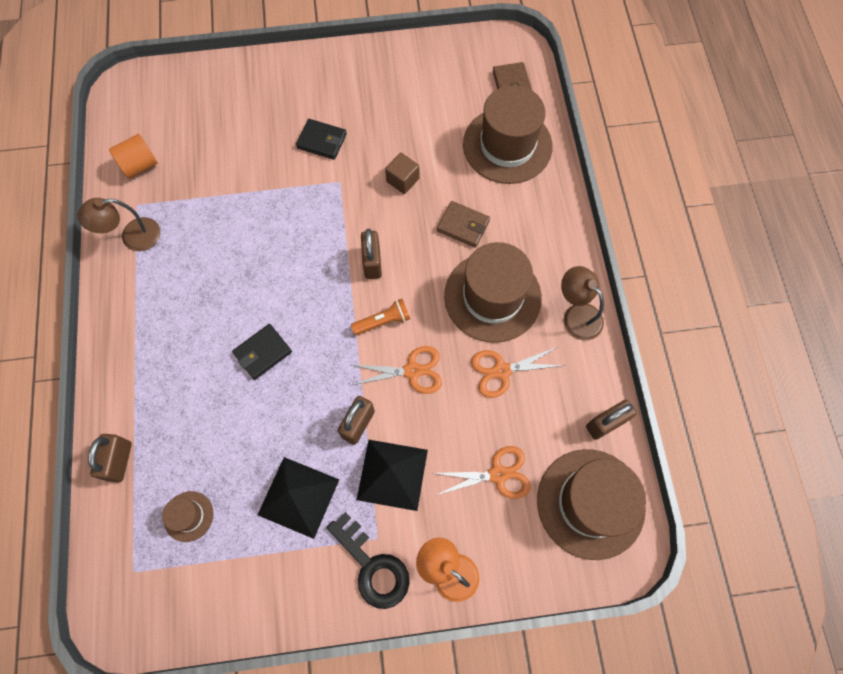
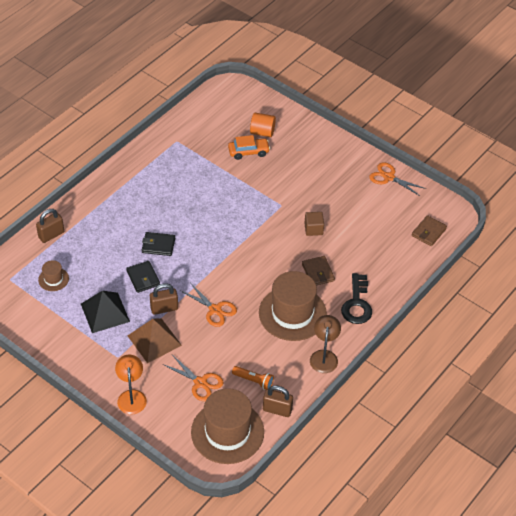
camera: 45 degrees right, 20 degrees down
(132, 237) = (159, 153): brown lamp -> none
(140, 165) = (198, 125): orange cylinder -> orange cylinder (262, 132)
(233, 149) = (248, 152): none -> orange car
(322, 141) = (295, 181): black wallet -> black wallet (143, 278)
(372, 262) = (253, 251): brown padlock -> none
(372, 566) = (102, 365): black key -> black key (357, 304)
(383, 321) = (227, 279): orange flashlight -> orange flashlight (254, 381)
(392, 474) = (154, 340): black pyramid -> brown pyramid
(502, 371) = (256, 346): orange scissors -> orange scissors (389, 177)
(507, 145) = (388, 257): brown hat -> none

